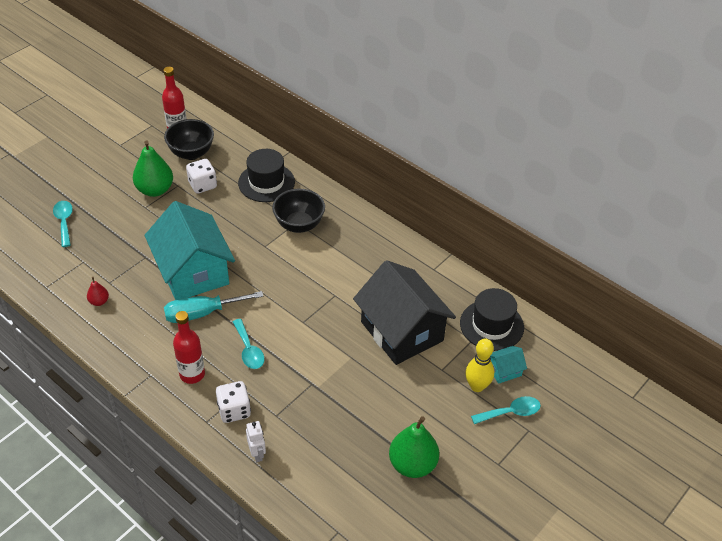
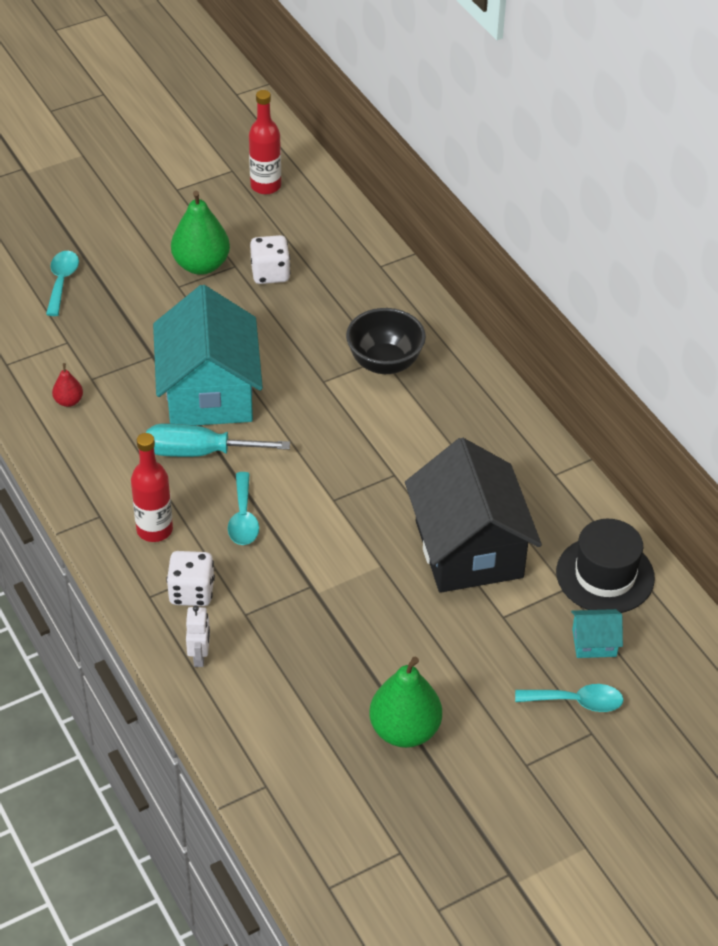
camera: 20 degrees right, 0 degrees up
(191, 153) = (272, 224): black bowl -> none
(266, 182) = (362, 291): black hat -> none
(477, 386) = (544, 653): yellow bowling pin -> none

